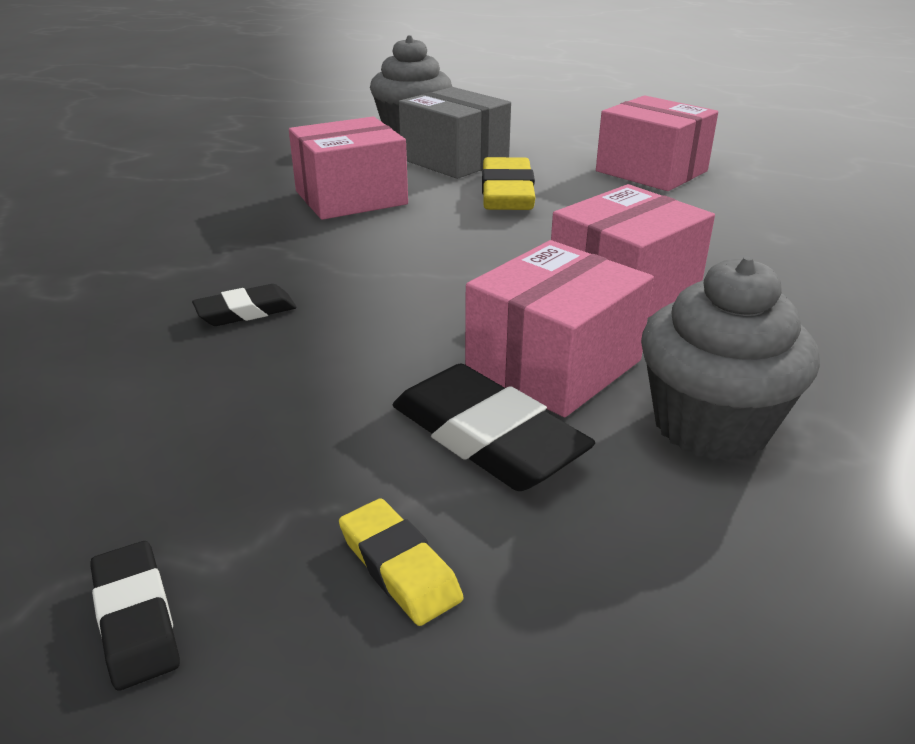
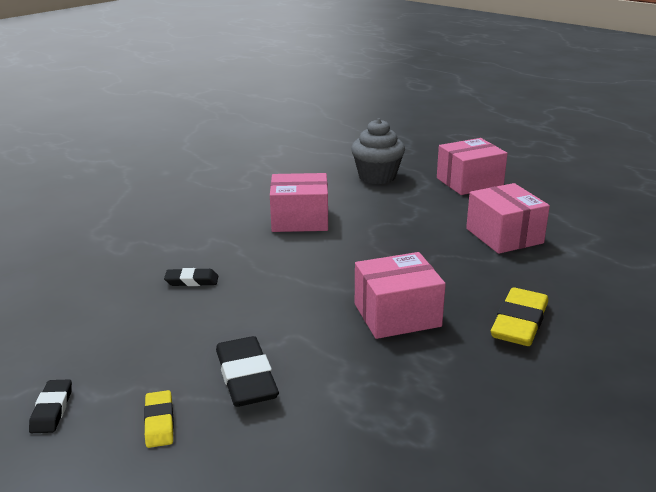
camera: 25 degrees right, 5 degrees down
(455, 160) = (384, 203): grey box -> none
(507, 193) = (393, 234): yellow eraser -> yellow eraser (519, 322)
(553, 365) = (314, 349): pink box -> pink box (469, 182)
(711, 425) = (360, 404): grey cupcake -> none

